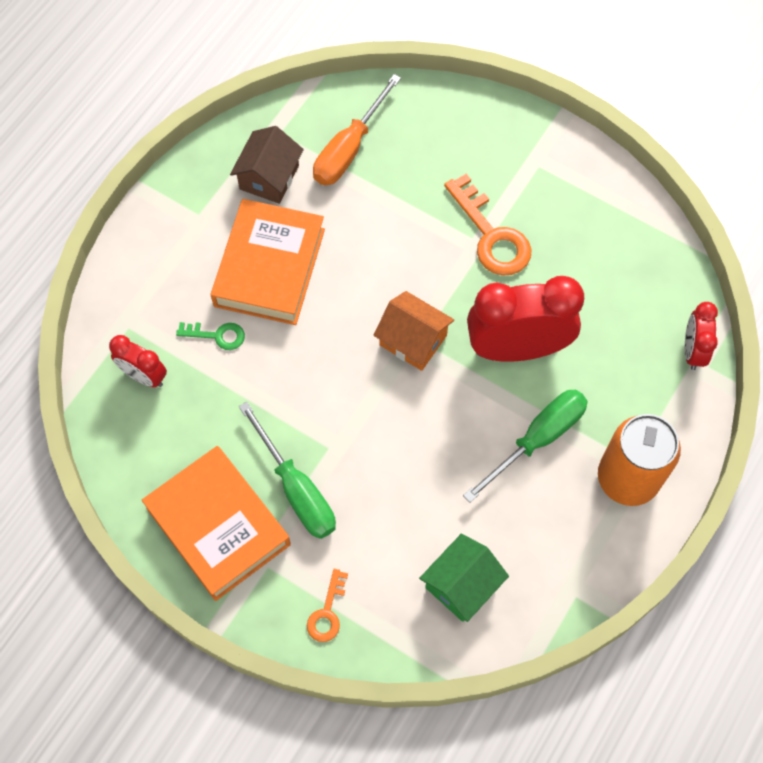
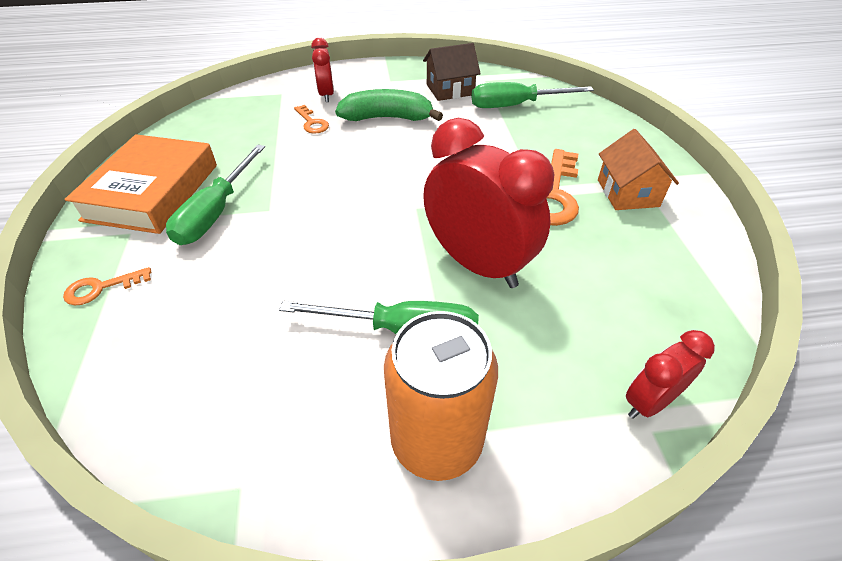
camera: 50 degrees right, 20 degrees down
(144, 376) = (251, 112): red clock -> red clock (326, 95)
(217, 335) = (312, 123): green key -> orange key
(269, 267) = (387, 118): orange book -> green banana
(349, 149) = (515, 105): orange screwdriver -> green screwdriver
(413, 340) = (411, 203): orange house -> orange house (627, 193)
(462, 584) = (189, 367): green house -> none

